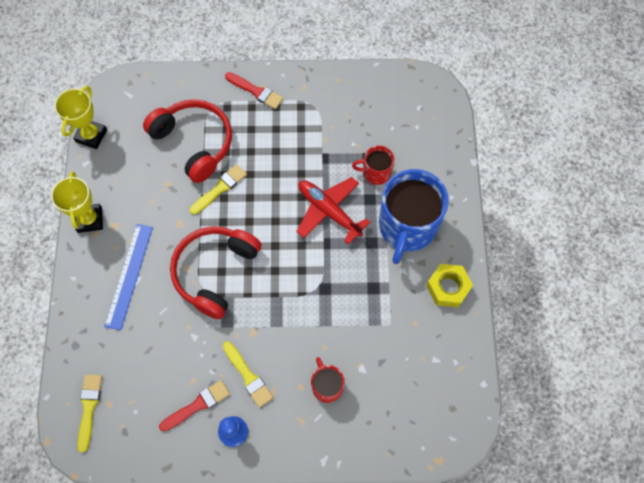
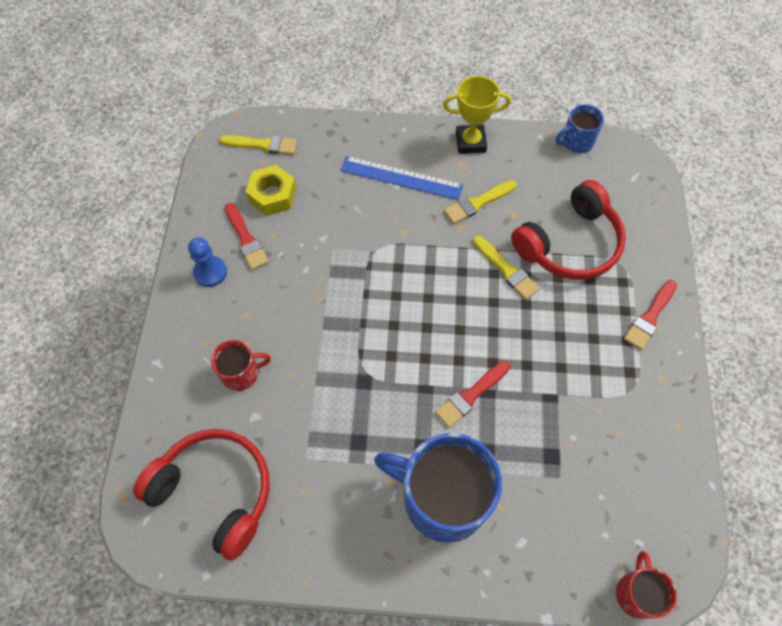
camera: 95 degrees right, 5 degrees down
(91, 135) = (576, 142): yellow trophy -> blue mug
(215, 272) = (398, 261): red headphones -> red headphones (215, 492)
(248, 376) = (268, 290): yellow brush -> yellow brush (477, 203)
(329, 211) = (471, 395): red plane -> red brush
(375, 172) = (528, 464): red mug -> red mug (636, 593)
(448, 287) = (347, 545): yellow nut -> yellow nut (272, 195)

